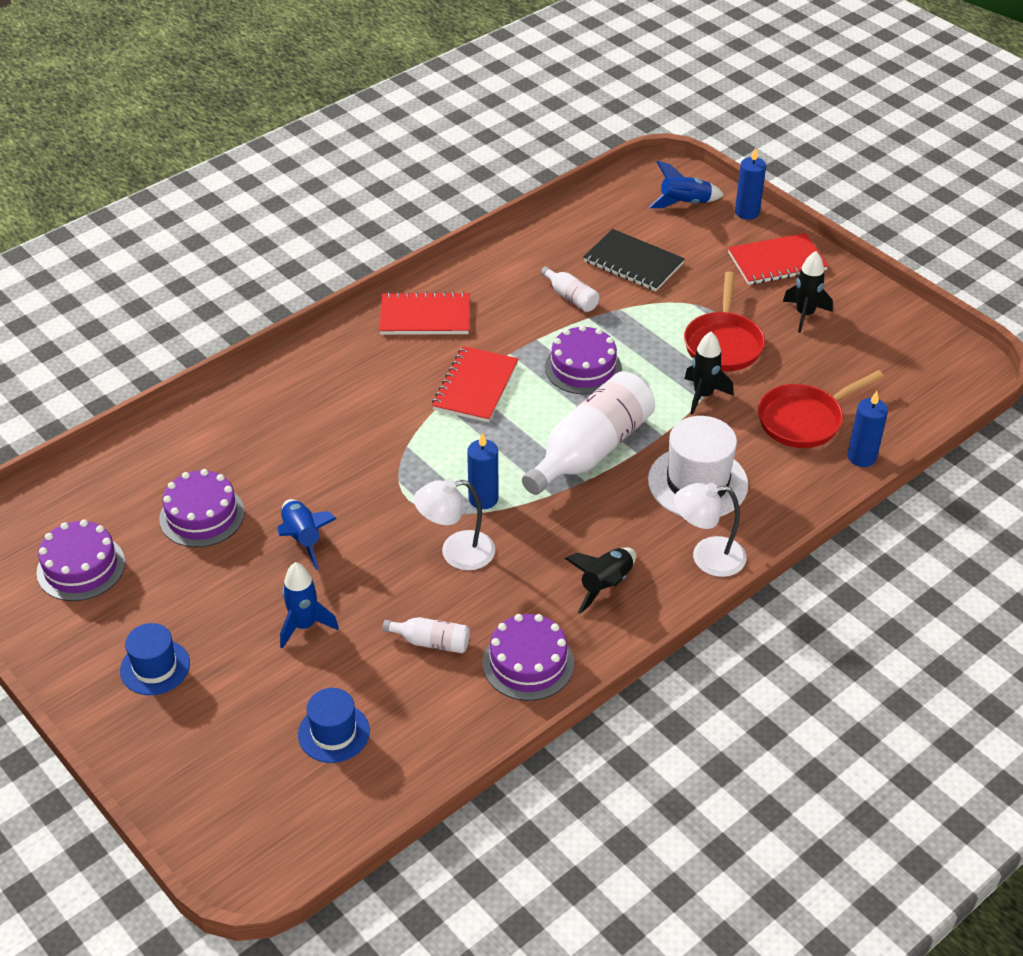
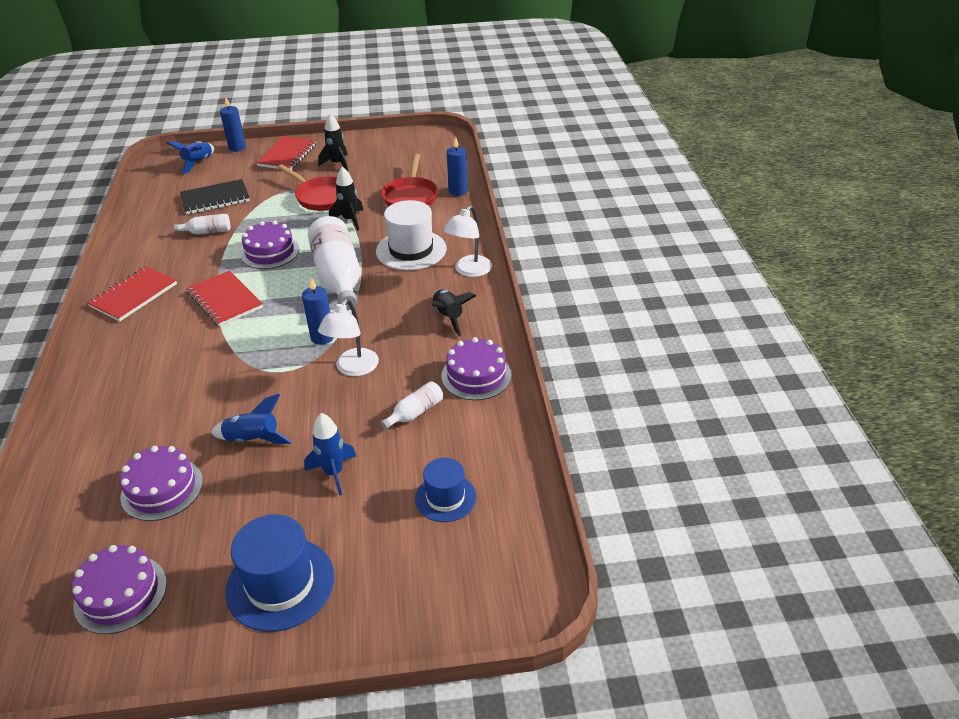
camera: 55 degrees left, 5 degrees down
(155, 667) = (280, 584): blue hat -> blue hat, size x1.60

